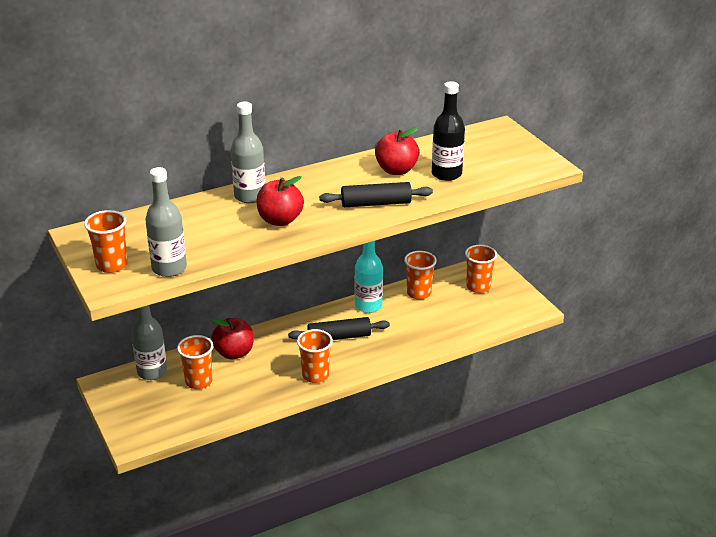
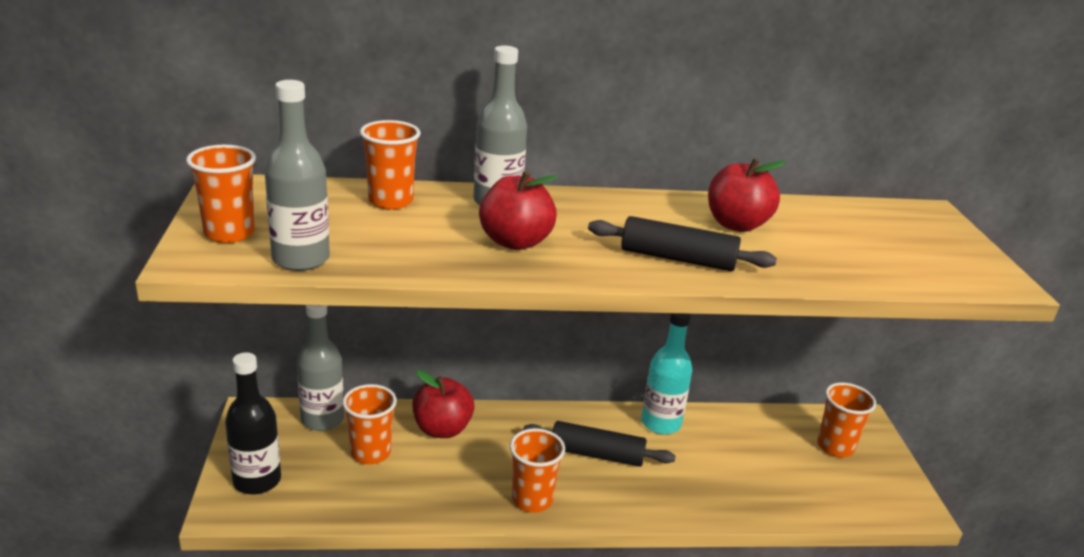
camera: 20 degrees right, 5 degrees down
(419, 293) = (742, 428): orange cup -> orange cup (390, 201)
(446, 174) = (814, 249): black bottle -> black bottle (257, 480)

